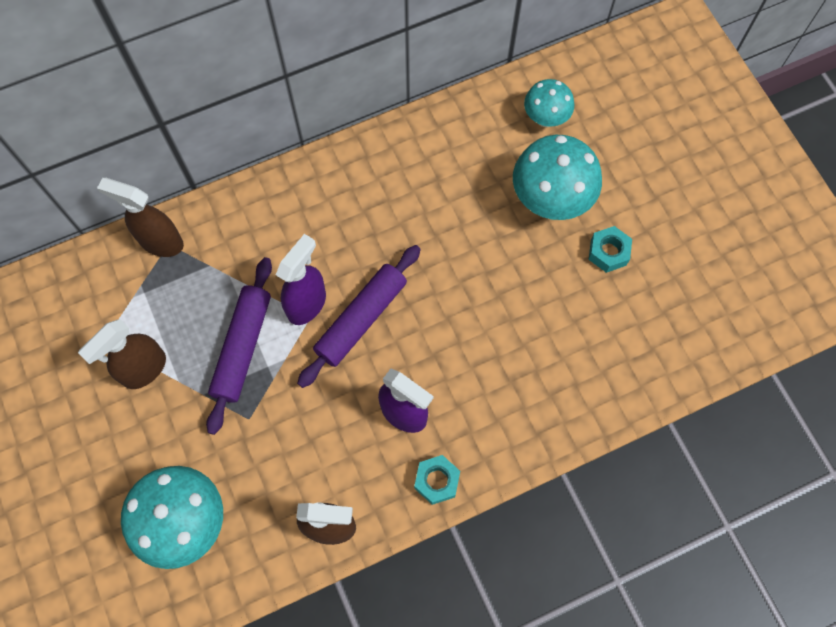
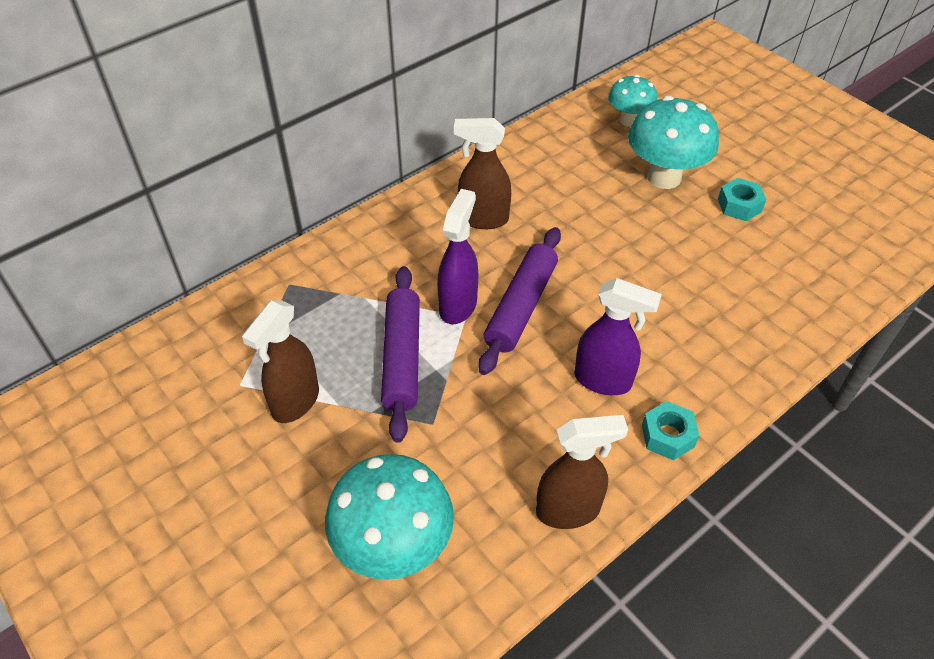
camera: 15 degrees left, 20 degrees down
(160, 242) = (280, 283): brown spray bottle -> brown spray bottle (482, 219)

